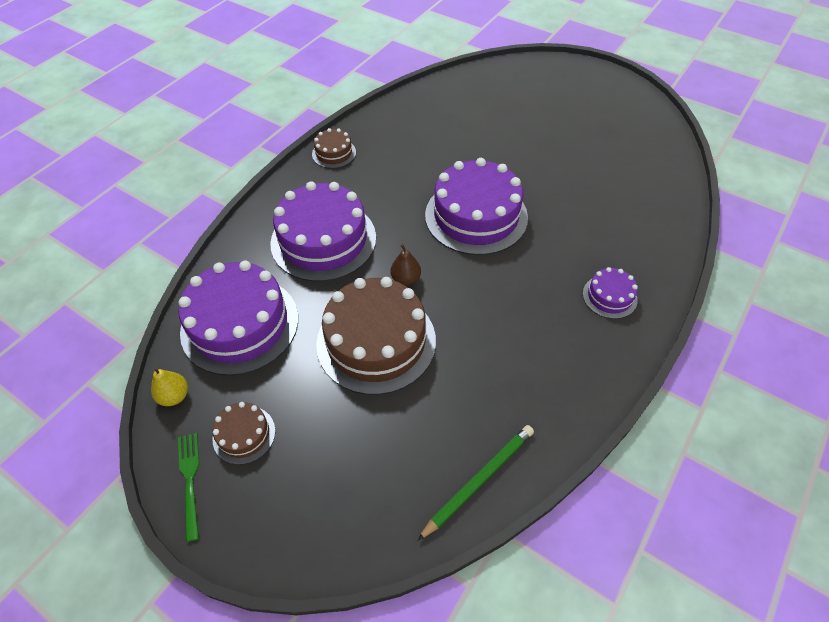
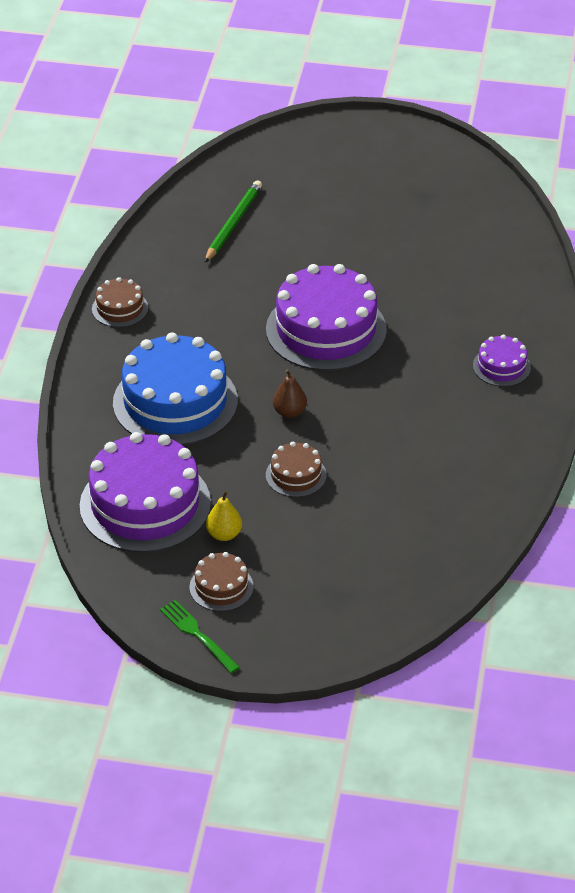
camera: 25 degrees left, 10 degrees down
(174, 396) = (128, 581): yellow pear -> yellow pear (224, 534)
(323, 240) = (175, 402): purple cake -> blue cake
(376, 341) = (296, 475): brown cake -> brown cake, size x0.47
(479, 480) = (457, 548): green pencil -> green pencil (233, 223)

